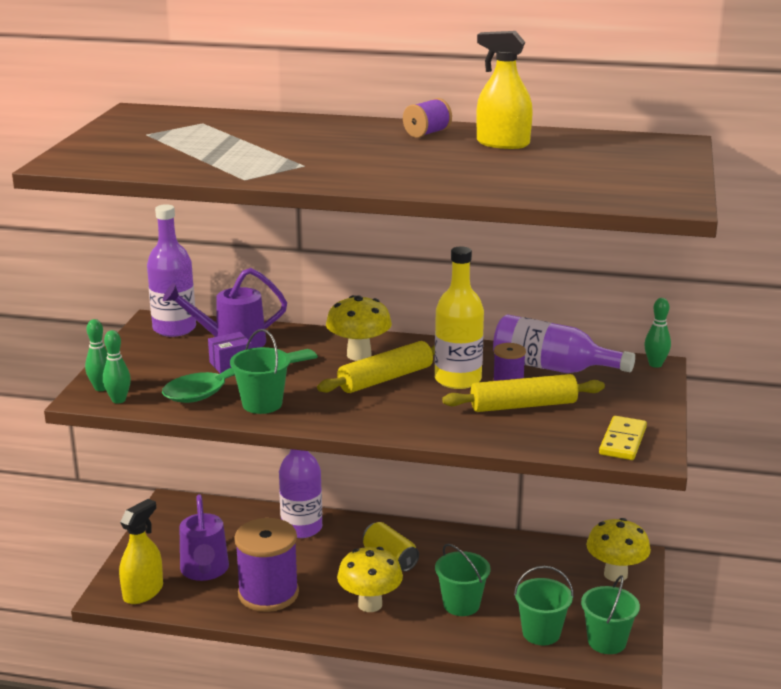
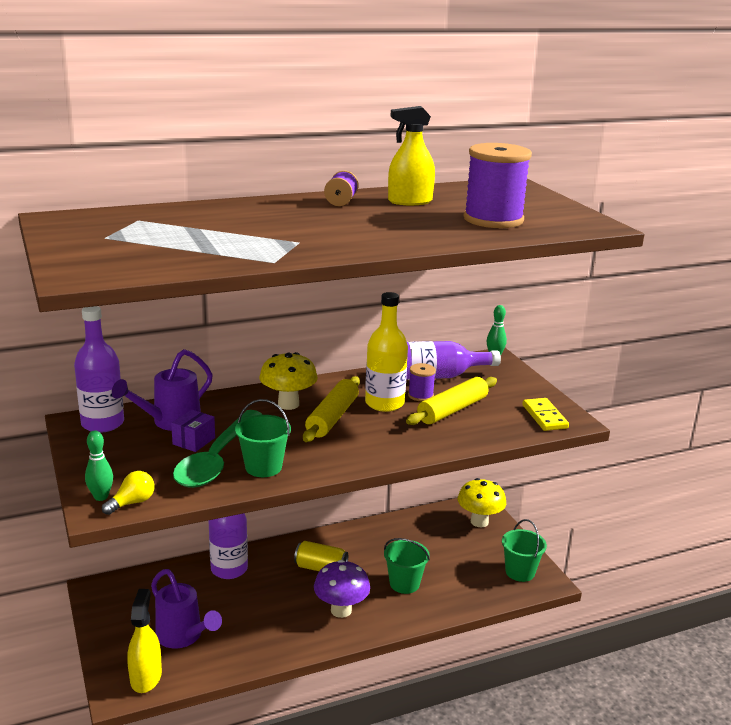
camera: 35 degrees left, 0 degrees up
(118, 400) = (132, 503): green bowling pin -> yellow light bulb
(268, 593) = (255, 634): purple spool -> purple spool (493, 219)
(370, 604) = (341, 610): yellow mushroom -> purple mushroom
(541, 633) = (475, 583): green bucket -> none

